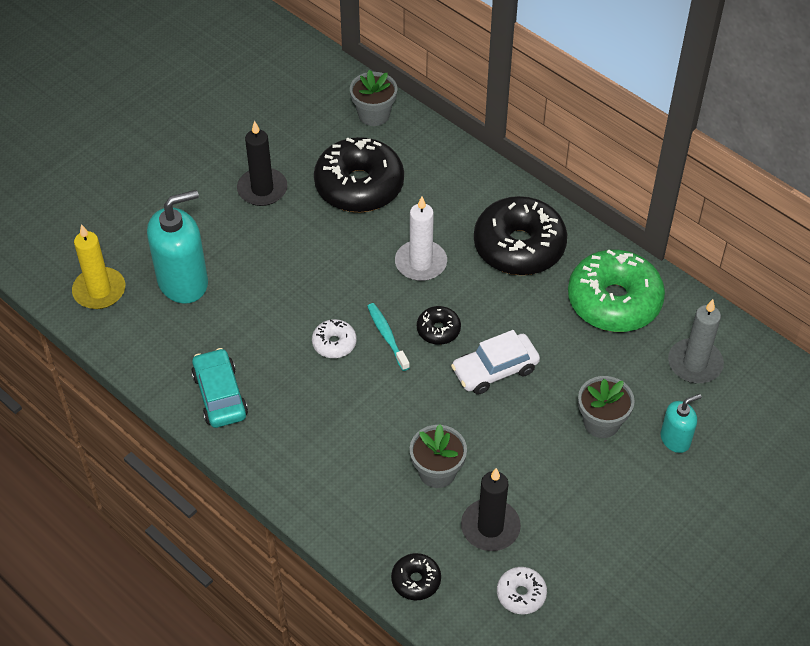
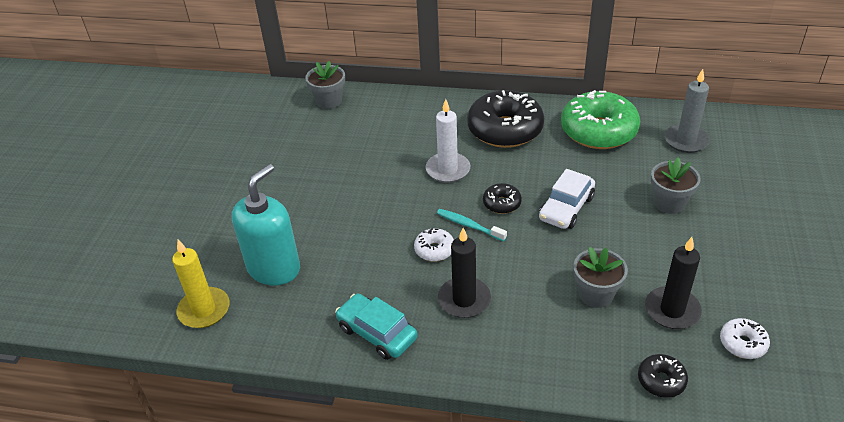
camera: 30 degrees left, 10 degrees down
(262, 189) = (285, 179): black candle -> black candle (464, 300)
(359, 186) = (358, 145): black donut -> none
(675, 439) = (724, 188): turquoise soap dispenser -> none

